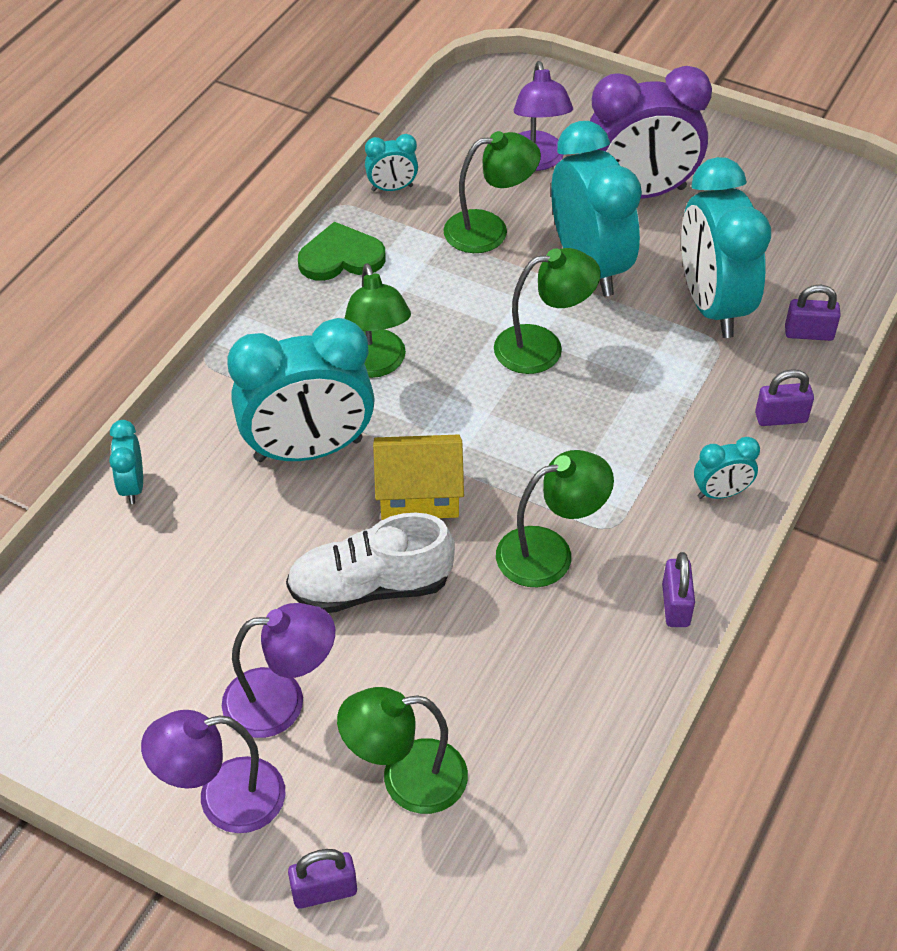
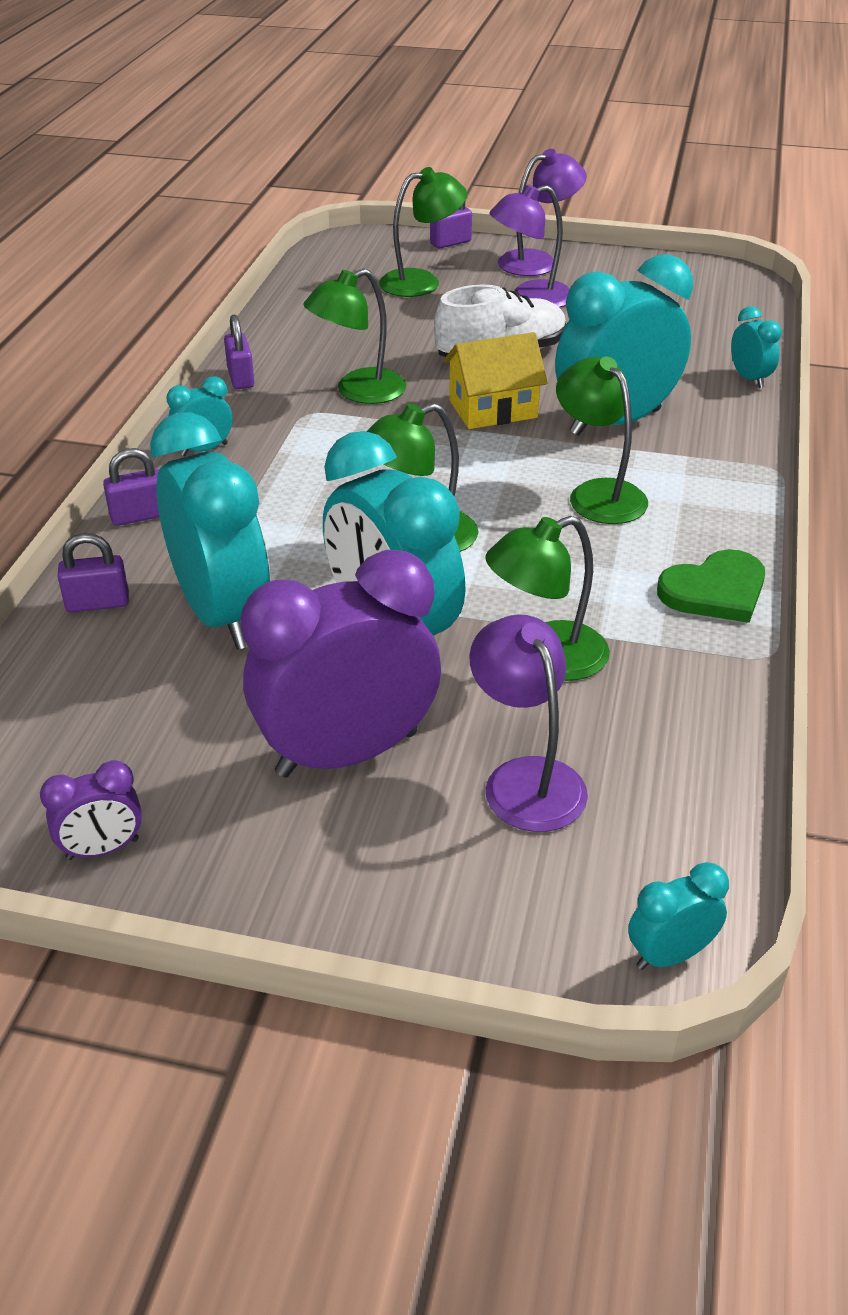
camera: 165 degrees right, 10 degrees down
(392, 188) = (714, 692): turquoise clock -> turquoise clock (670, 955)
(788, 167) = (103, 849): none -> purple clock

